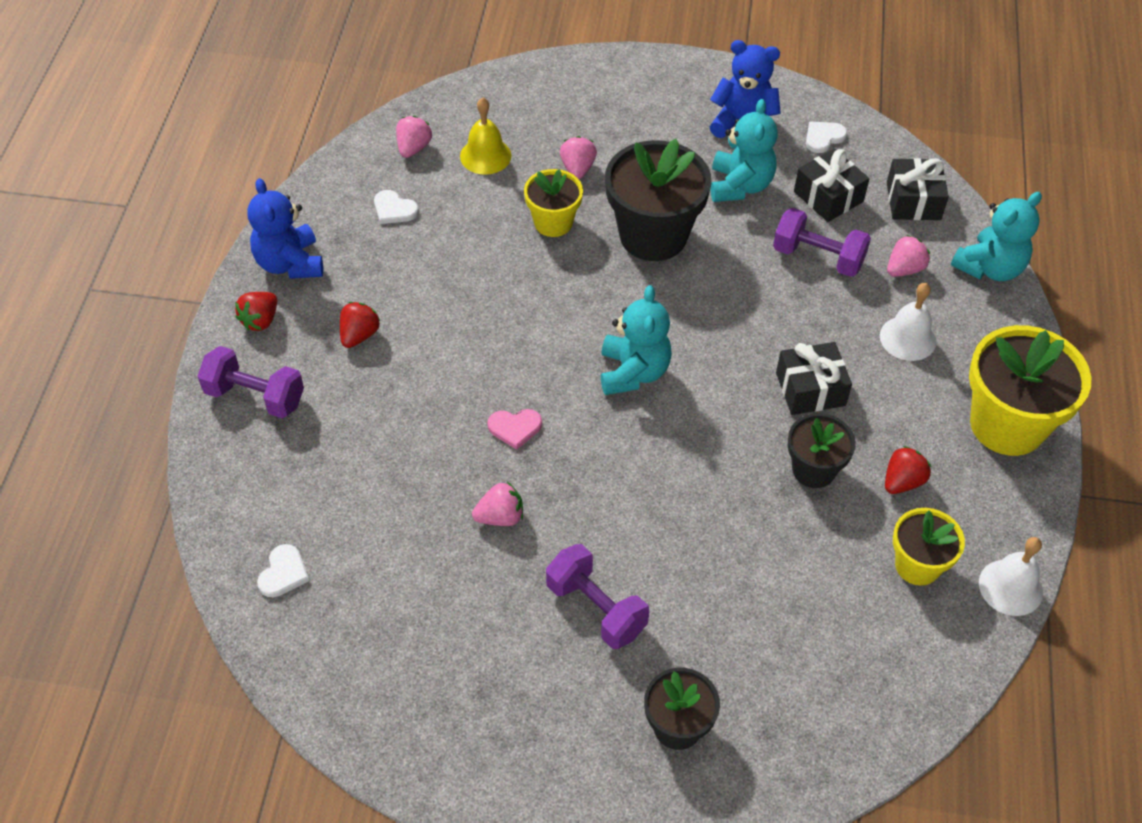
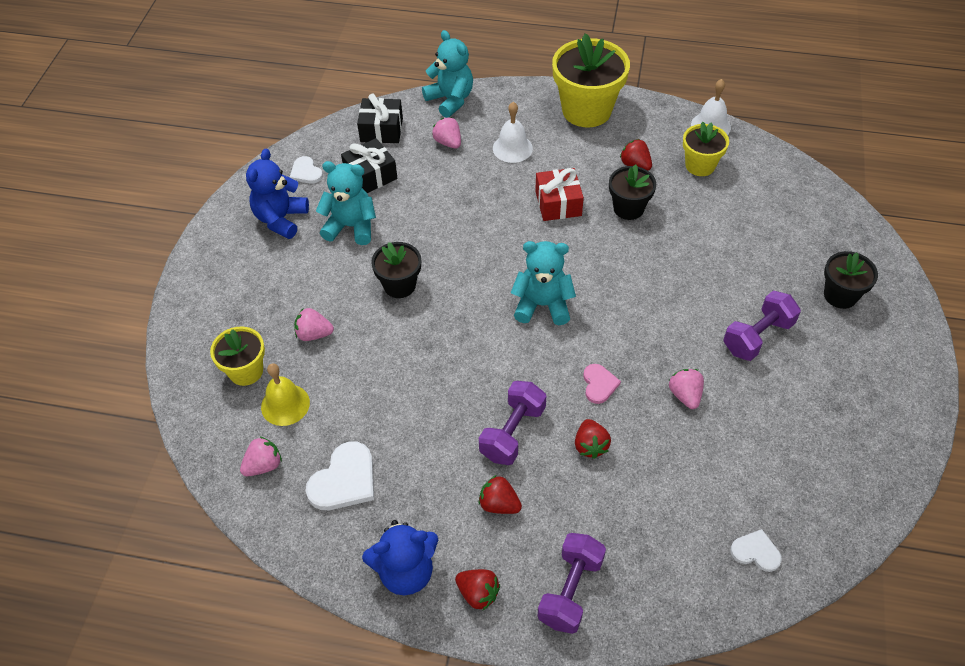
camera: 85 degrees left, 0 degrees up
(394, 209) = (344, 480): white heart -> white heart, size x1.68
(413, 148) = (263, 465): pink strawberry -> pink strawberry turned 120 degrees clockwise
(429, 417) = (590, 446): none -> red strawberry
(553, 222) = (376, 353): yellow flower pot -> yellow flower pot (246, 371)
(653, 235) = (399, 285): black flower pot -> black flower pot, size x0.57
(810, 389) = (558, 203): black gift -> red gift
(818, 257) = (432, 187): purple dumbbell -> purple dumbbell (512, 433)

